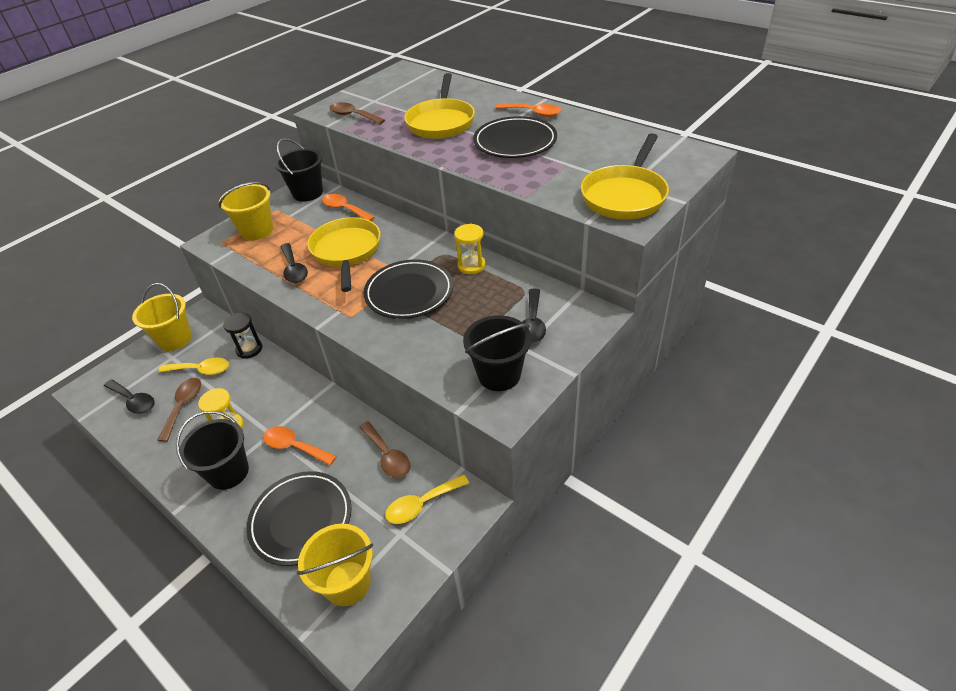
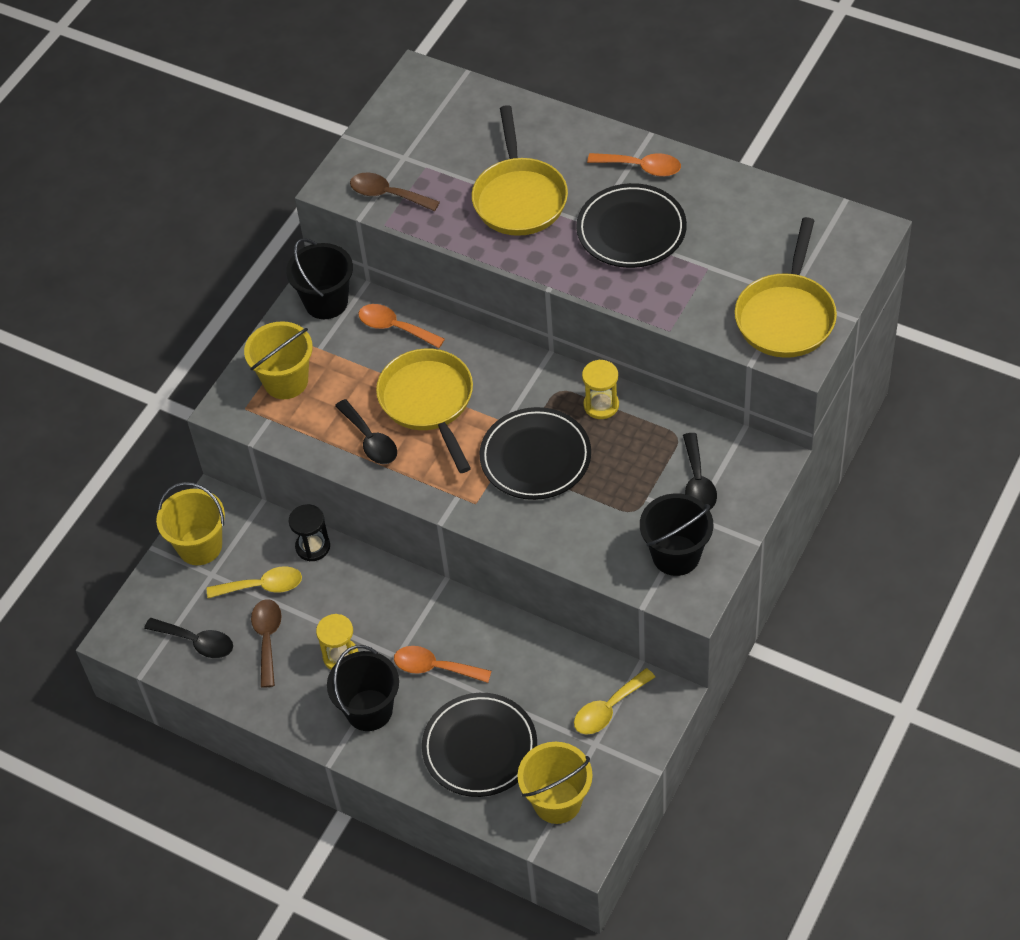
camera: 10 degrees left, 10 degrees up
(387, 456) = (551, 661): brown spoon -> none

